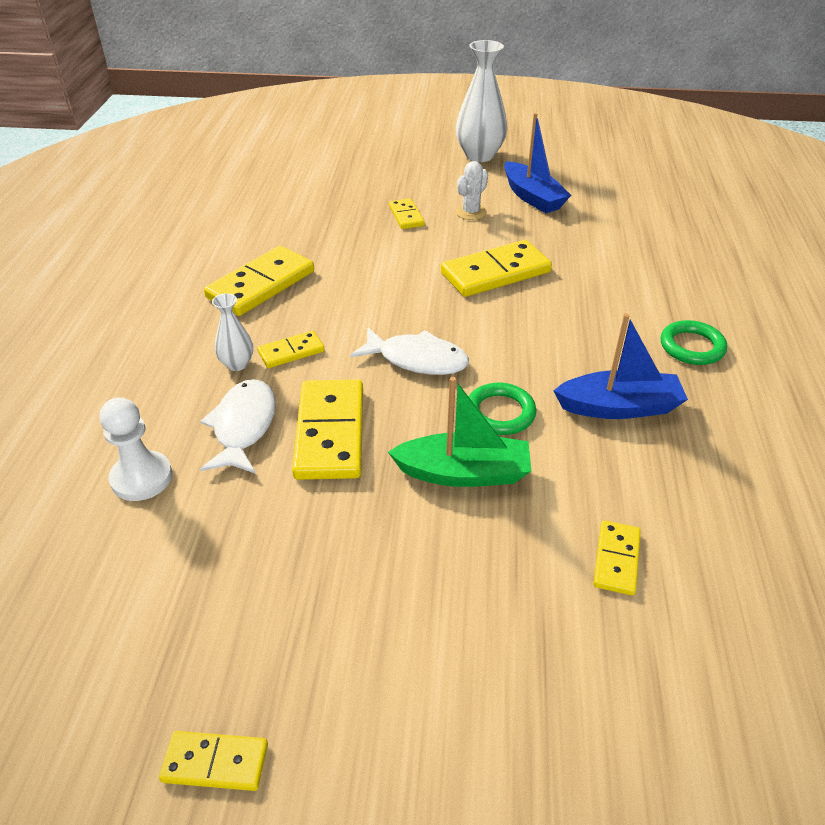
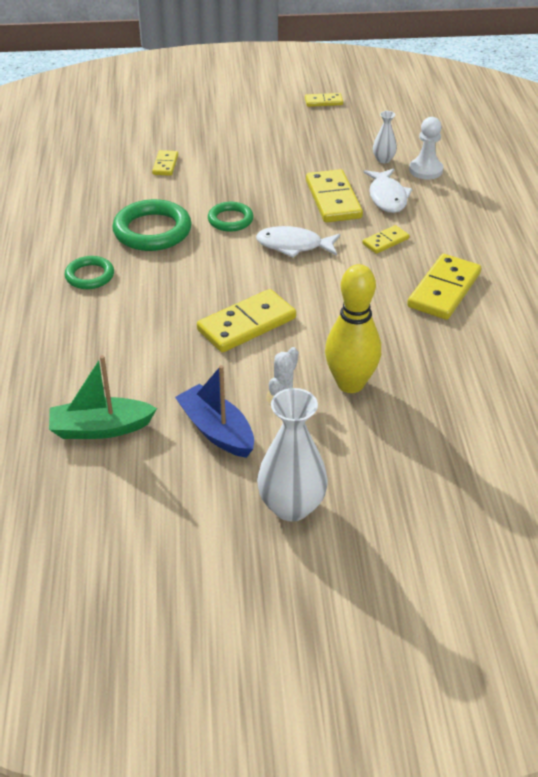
camera: 170 degrees right, 0 degrees up
(237, 364) = (417, 230): white vase -> white vase (383, 160)
(406, 216) = (350, 384): yellow domino -> yellow bowling pin
(464, 473) = (248, 189): green boat -> green boat (100, 428)
(619, 407) = (152, 231): blue boat -> green ring

